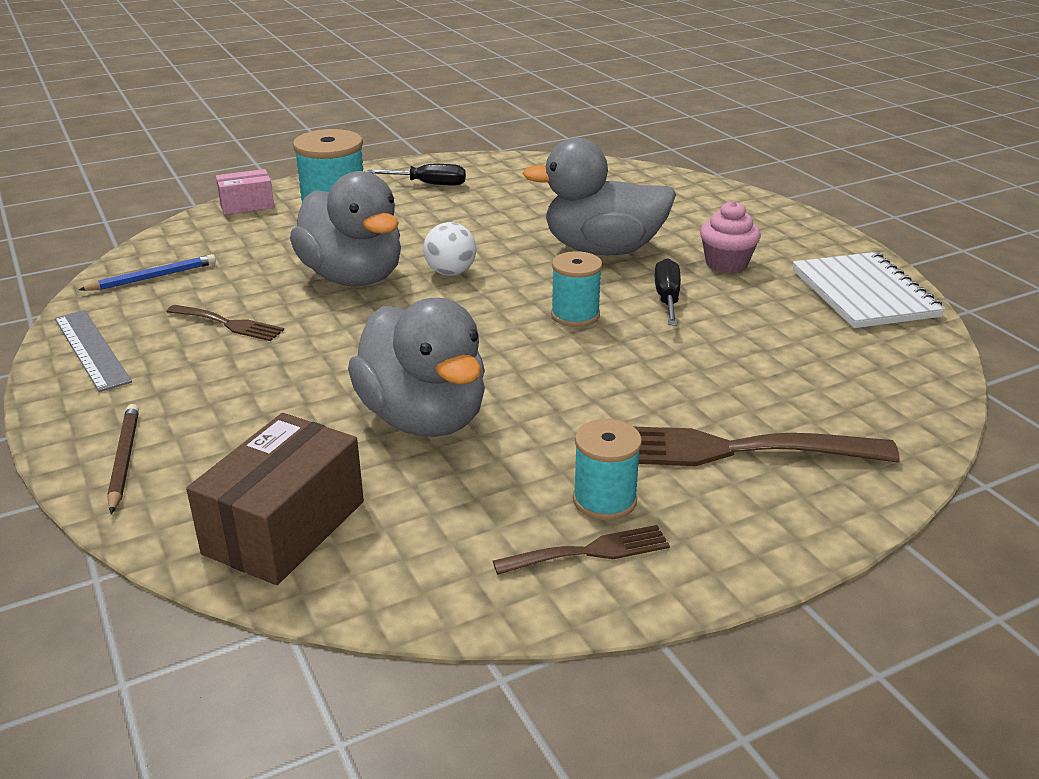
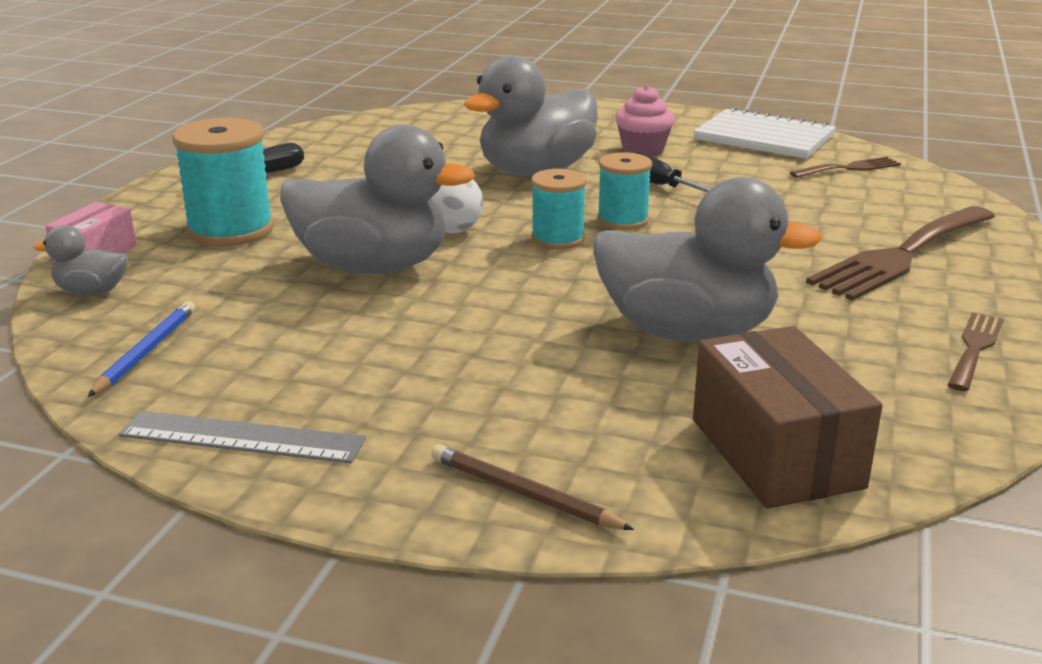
camera: 45 degrees left, 5 degrees down
(201, 229) = (91, 292): none -> grey duck
(229, 324) = (343, 350): brown fork -> brown fork (849, 168)
(604, 500) = (912, 317): turquoise spool -> turquoise spool (557, 239)

